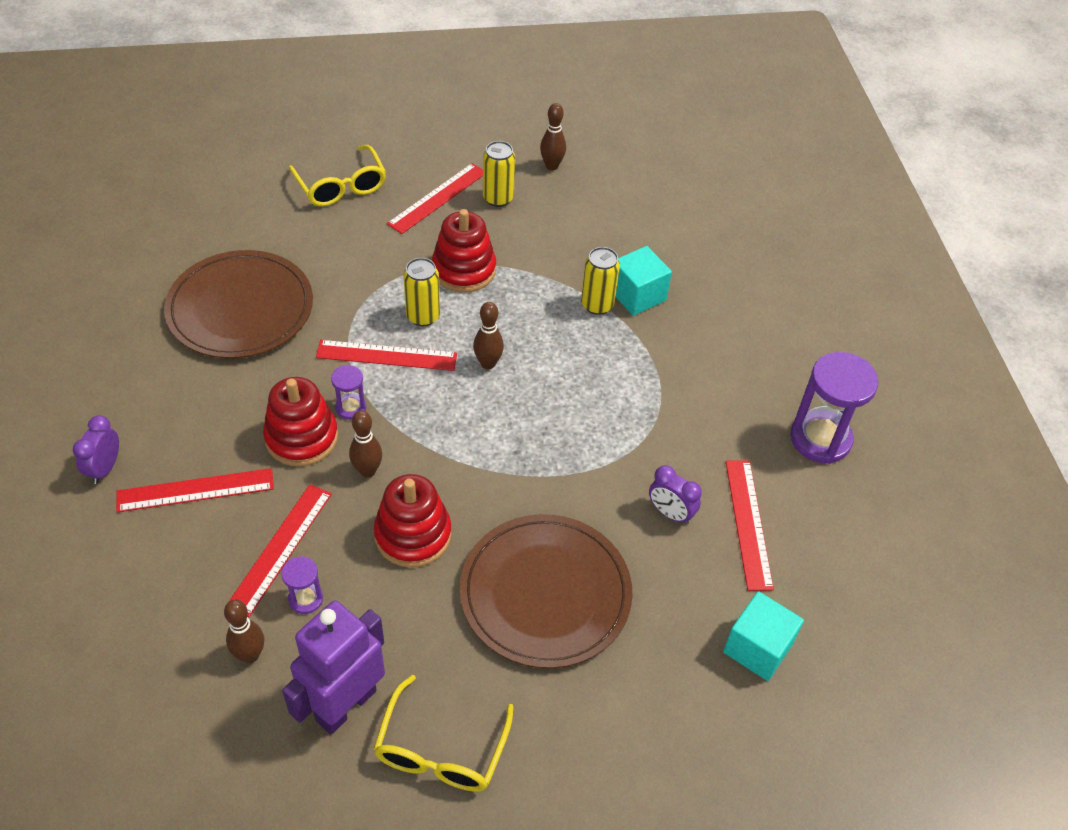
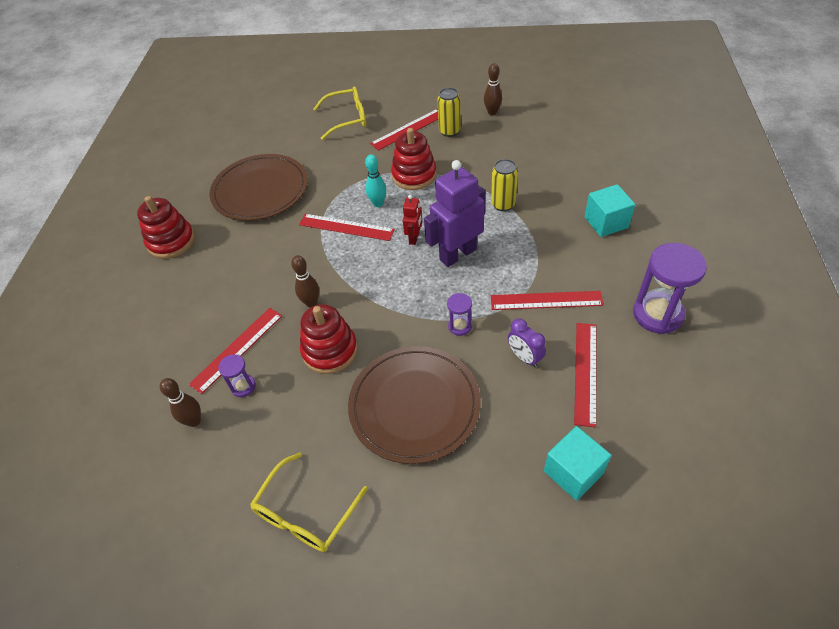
camera: 20 degrees right, 0 degrees up
(105, 468) = (144, 283): purple clock -> none
(195, 490) = (195, 304): red ruler -> red ruler (546, 300)
(301, 437) = (274, 276): red stacking toy -> red stacking toy (171, 241)
(341, 185) = (347, 119): yellow glasses -> yellow glasses turned 90 degrees counterclockwise
(345, 705) = (247, 467): purple robot -> purple robot (457, 254)
(351, 408) = (312, 259): purple hourglass -> purple hourglass (460, 326)
(423, 316) = (378, 203): yellow can -> turquoise bowling pin
(488, 363) = (414, 238): brown bowling pin -> red robot
(637, 295) = (534, 200): turquoise cube -> turquoise cube (606, 222)

